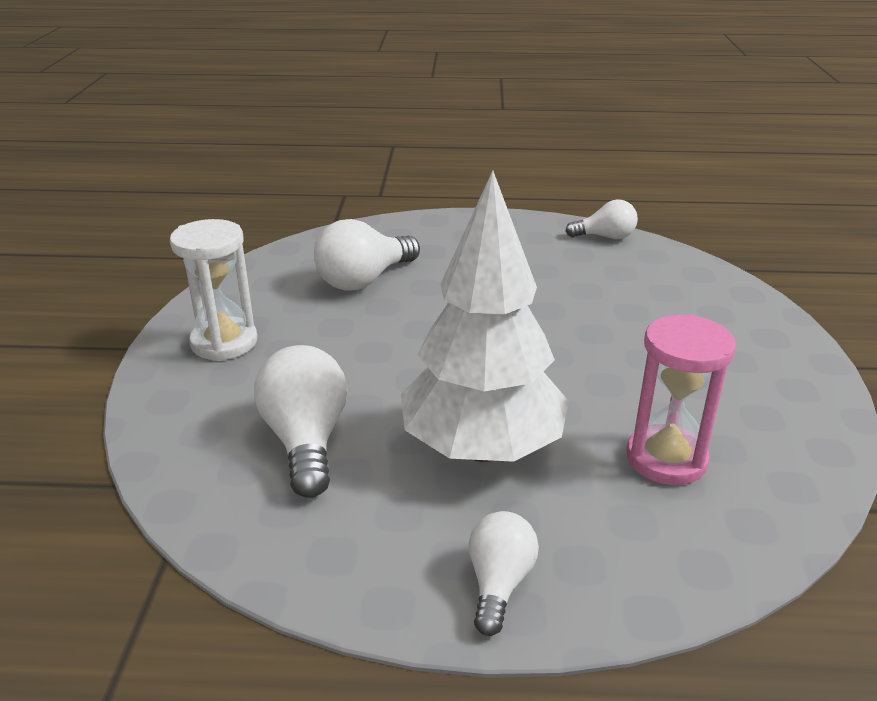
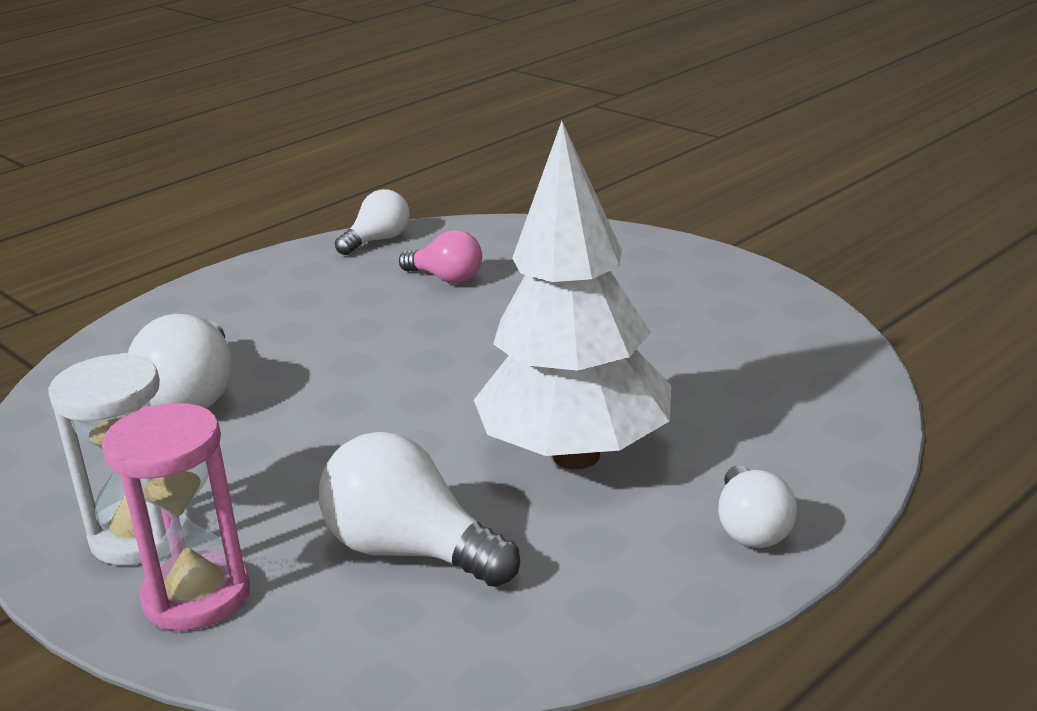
camera: 45 degrees left, 5 degrees down
(499, 583) = (752, 529): white light bulb -> white light bulb turned 150 degrees counterclockwise
(604, 283) = (446, 278): none -> pink light bulb
(666, 459) = (718, 377): pink hourglass -> pink hourglass (196, 596)

